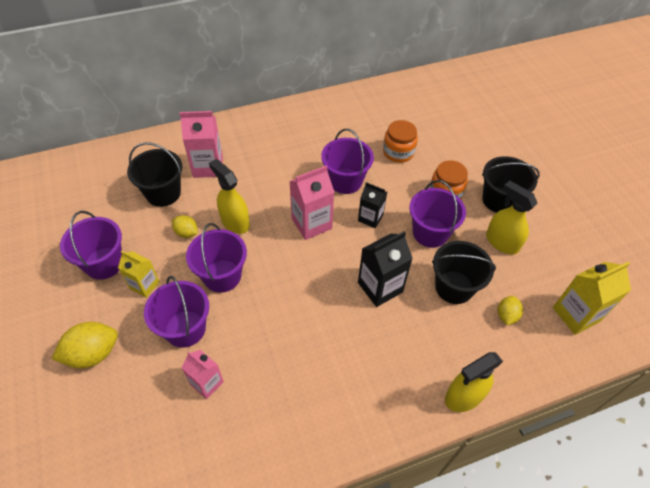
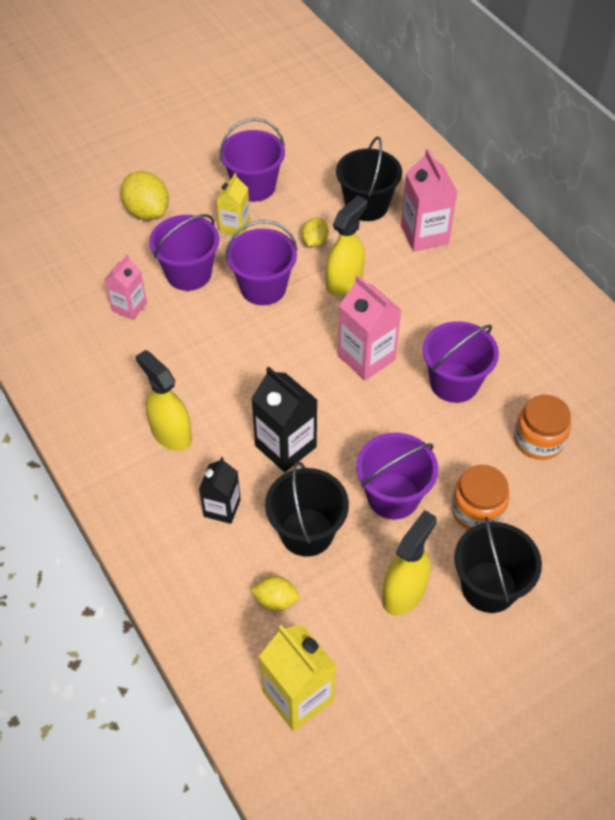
camera: 80 degrees right, 0 degrees up
(370, 218) = (397, 421): black carton -> black carton (222, 508)
(464, 396) = (148, 552): yellow spray bottle -> yellow spray bottle (171, 433)

